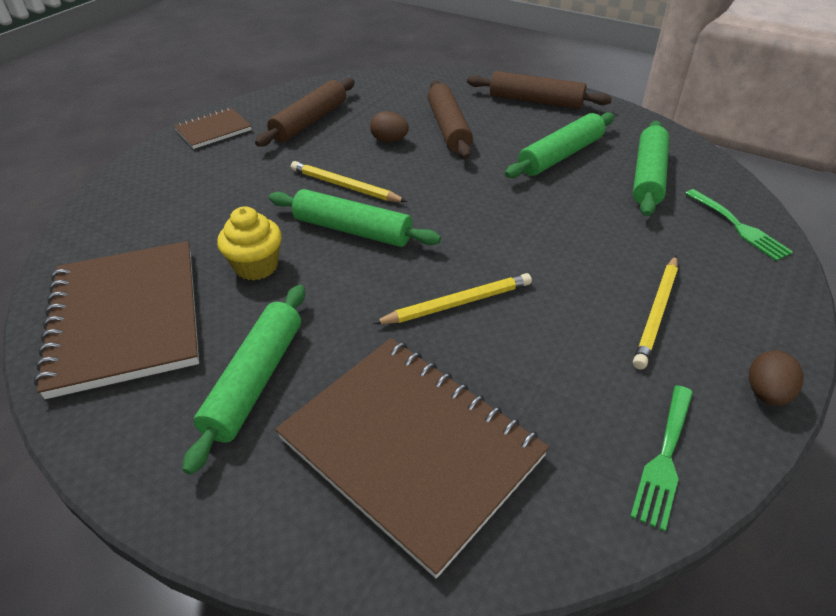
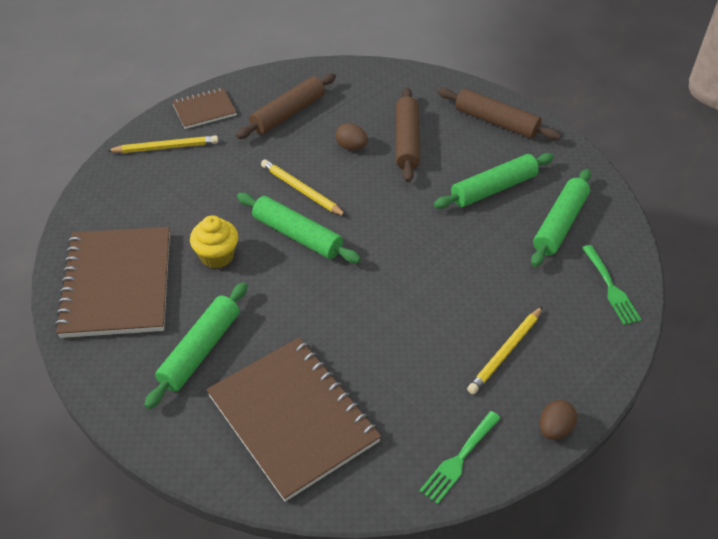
camera: 10 degrees right, 5 degrees up
(457, 303) = (359, 316): yellow pencil -> yellow pencil (166, 147)

